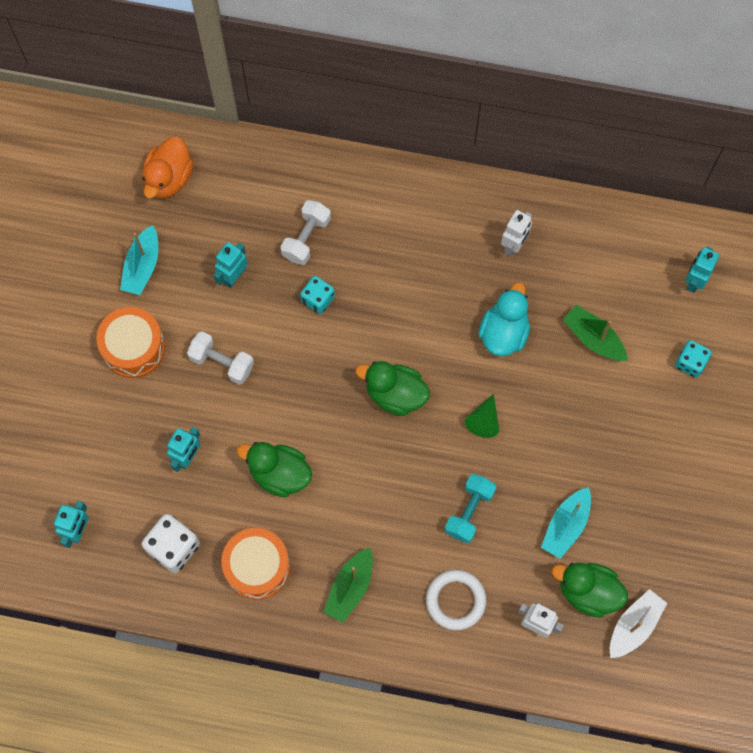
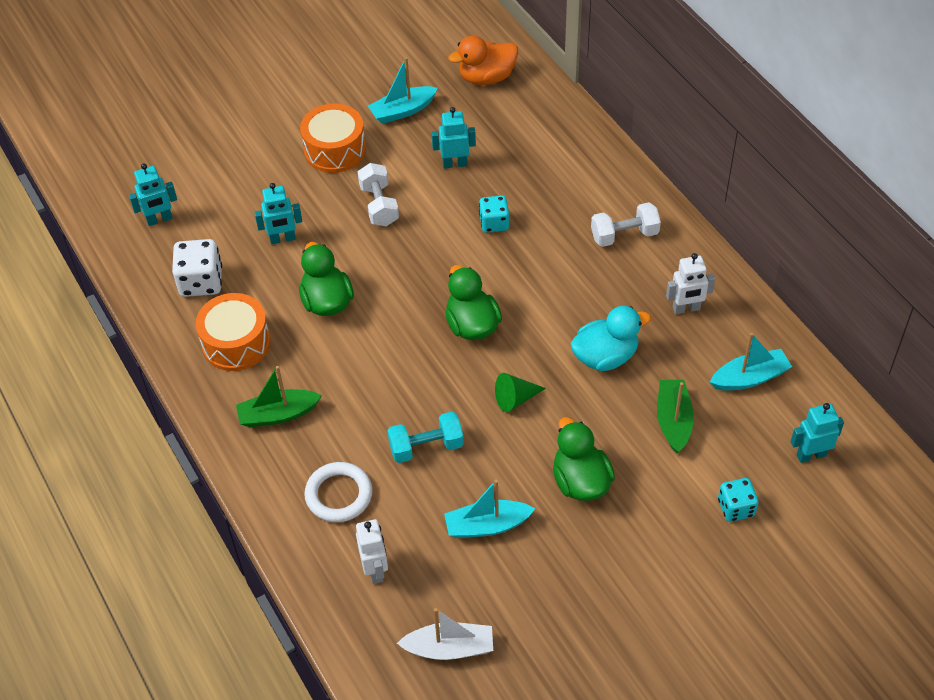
camera: 50 degrees right, 20 degrees down
(306, 238) = (534, 182): white dumbbell -> white dumbbell (624, 235)
(588, 591) = (444, 587): green duck -> green duck (580, 481)
(604, 260) = (749, 378): none -> turquoise boat

